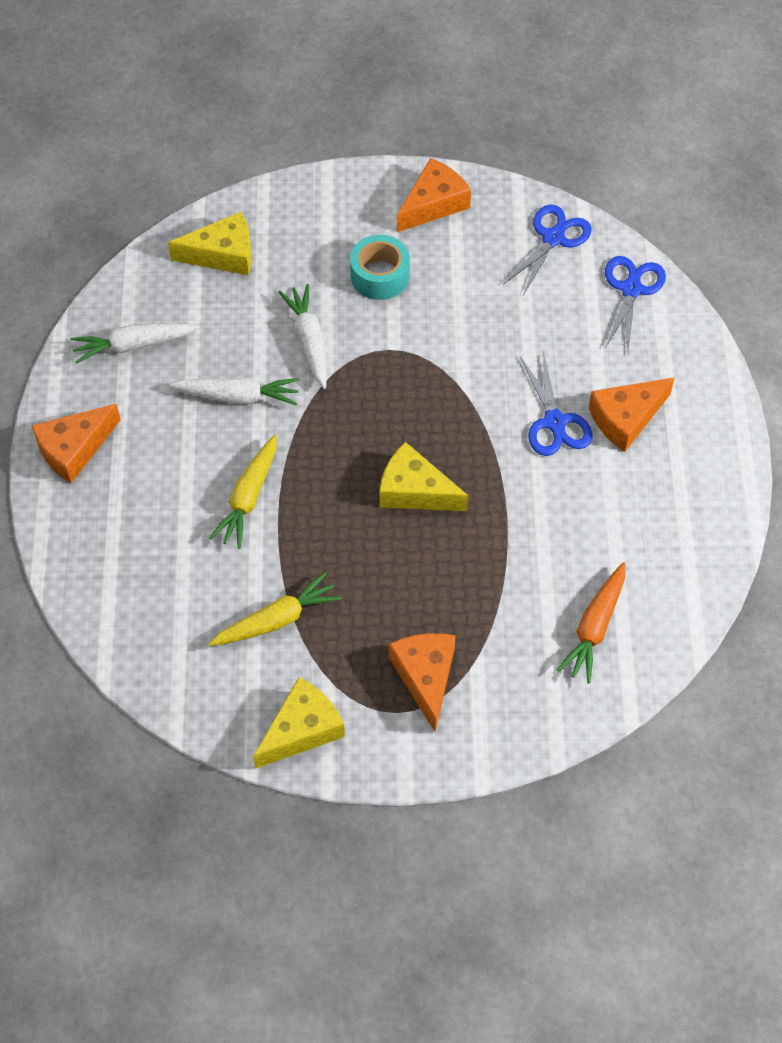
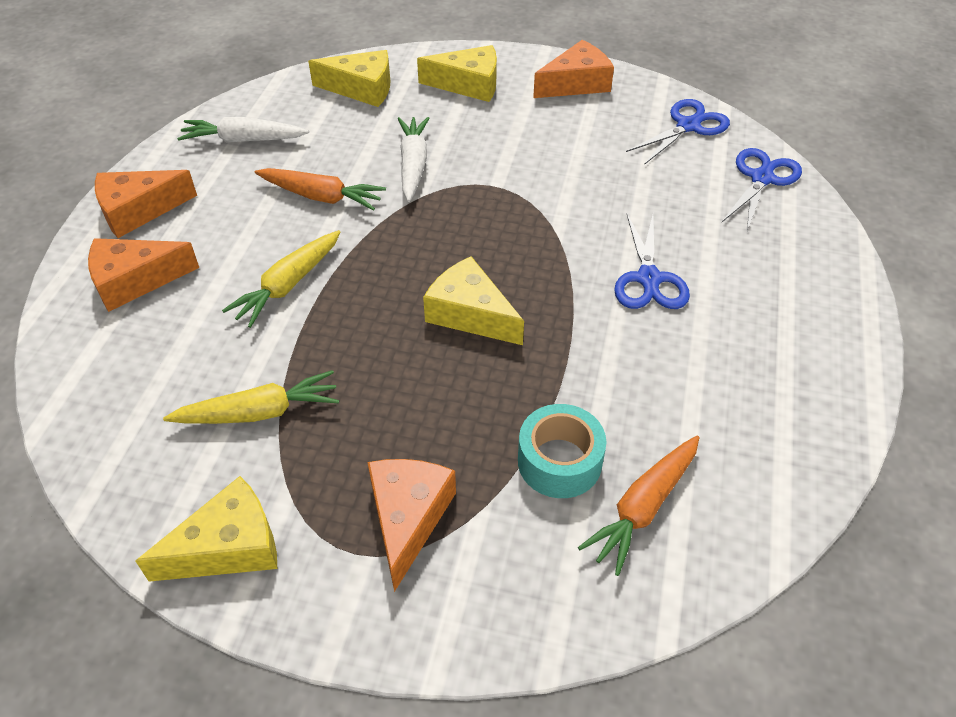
camera: 15 degrees right, 10 degrees down
(238, 396) = (321, 197): white carrot -> orange carrot
(328, 227) = (468, 85): none -> yellow cheese
(380, 276) = (504, 127): turquoise tape -> turquoise tape (559, 461)
(626, 418) = (732, 290): orange cheese -> orange cheese (135, 281)

